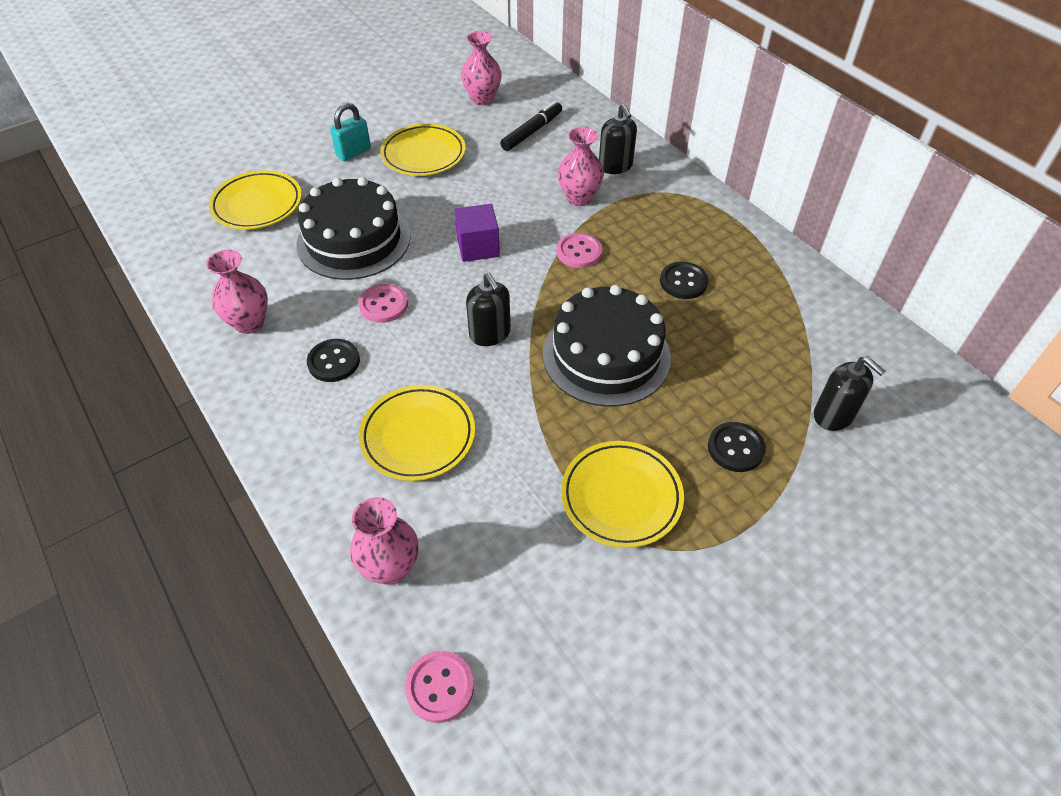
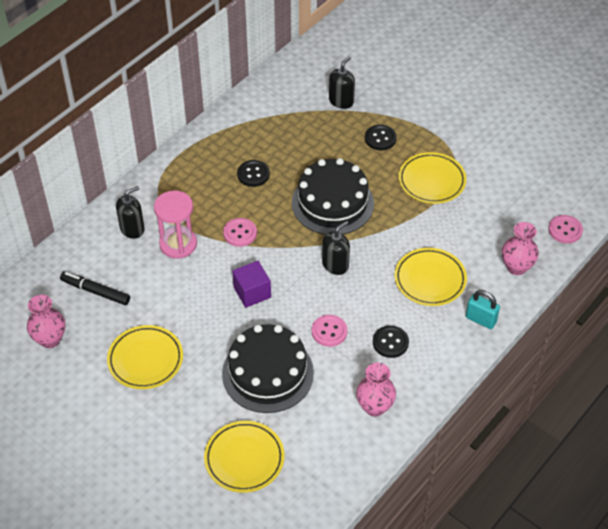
camera: 105 degrees left, 0 degrees up
(353, 152) = (154, 413): turquoise padlock -> turquoise padlock (481, 319)
(579, 198) = (178, 244): pink vase -> pink hourglass

